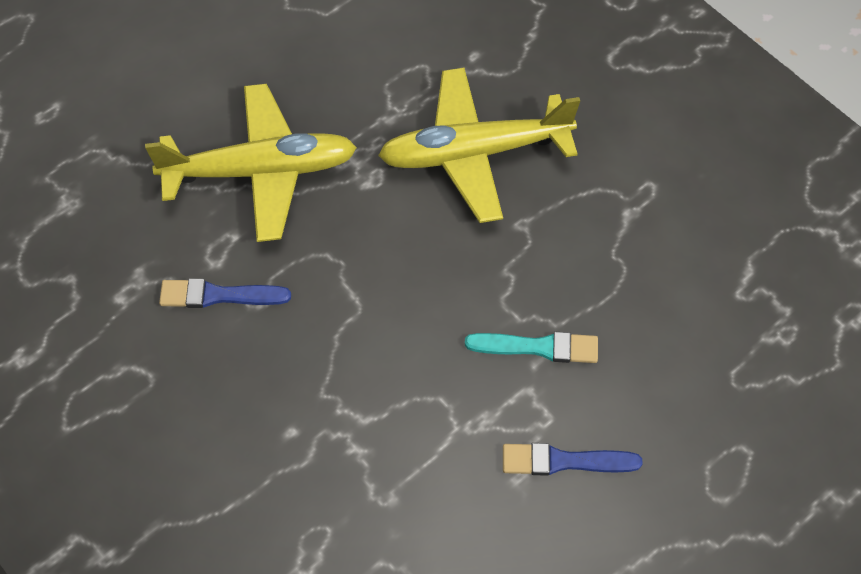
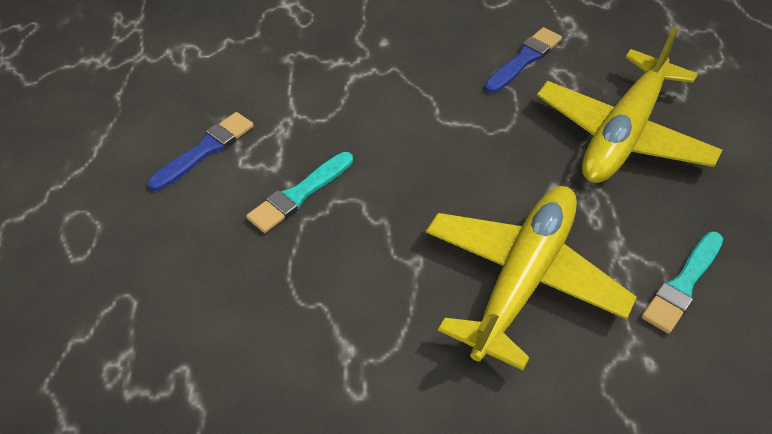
camera: 130 degrees right, 10 degrees down
(392, 66) = (683, 285): none -> turquoise brush

